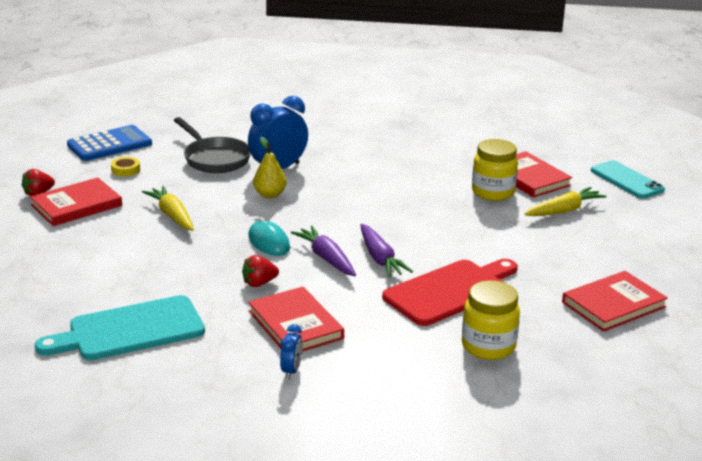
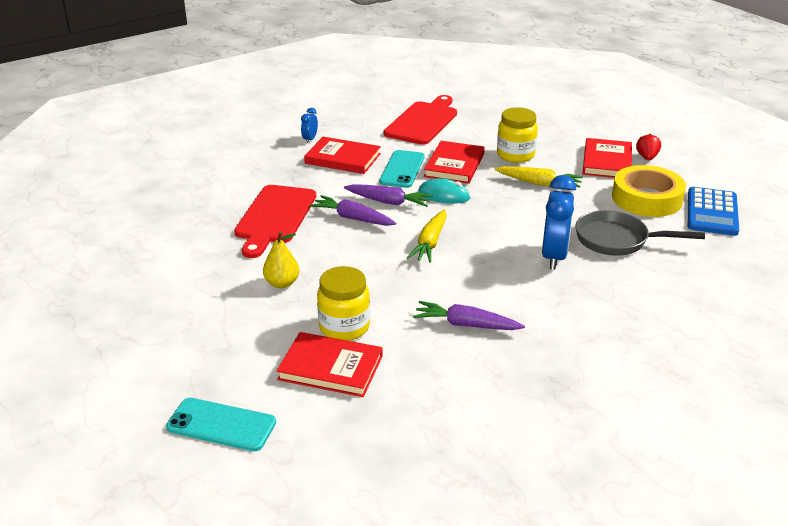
camera: 140 degrees right, 5 degrees up
(125, 170) = (647, 198): yellow tape -> yellow tape, size x2.48
(130, 330) = (423, 122): turquoise cutting board -> red cutting board
(259, 283) = (402, 169): red strawberry -> turquoise phone
(270, 194) = (513, 230): yellow pear -> yellow pear (282, 283)
(291, 371) = (310, 139): blue clock -> blue clock turned 45 degrees clockwise
(409, 162) = (466, 325): none -> purple carrot
(488, 346) = (212, 194): yellow jar -> yellow jar (515, 155)
(564, 210) = (256, 339): yellow carrot -> yellow carrot (430, 243)
(613, 304) = (144, 260): red book -> red book (454, 165)

